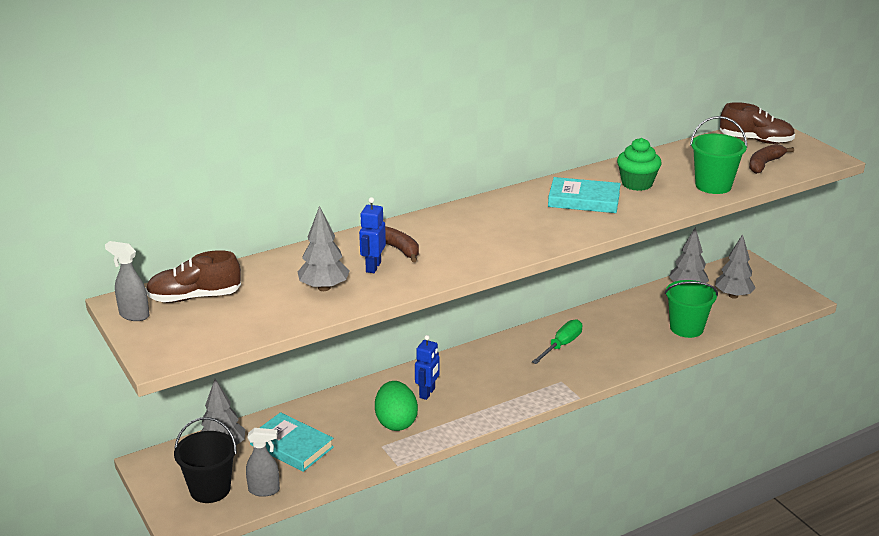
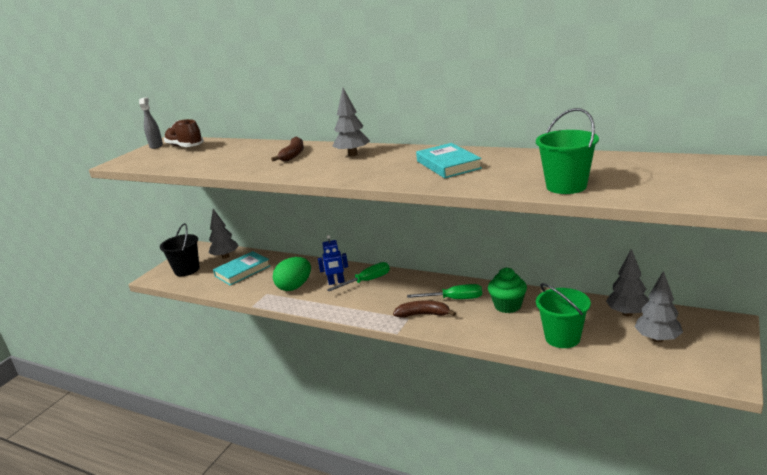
camera: 60 degrees right, 5 degrees down
(264, 490) = (196, 282): grey spray bottle -> none
(291, 446) = (242, 271): turquoise book -> turquoise book turned 45 degrees clockwise
(324, 288) = (223, 160): grey tree -> grey tree (352, 154)
(373, 267) = (262, 159): blue robot -> none
(454, 375) = (367, 281): none -> green screwdriver
(637, 184) = (511, 167): green cupcake -> green cupcake (507, 306)
(755, 140) = (707, 169): brown shoe -> none
(764, 164) = (662, 187): brown banana -> brown banana (423, 314)

